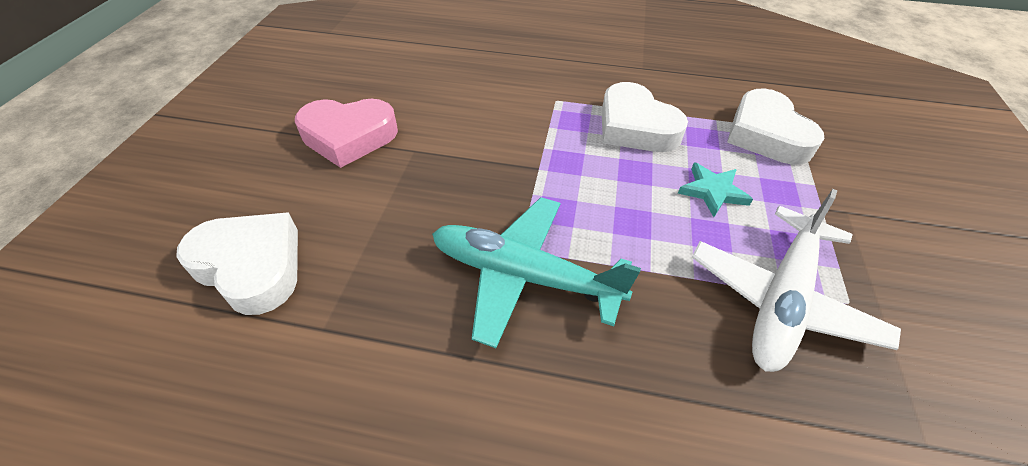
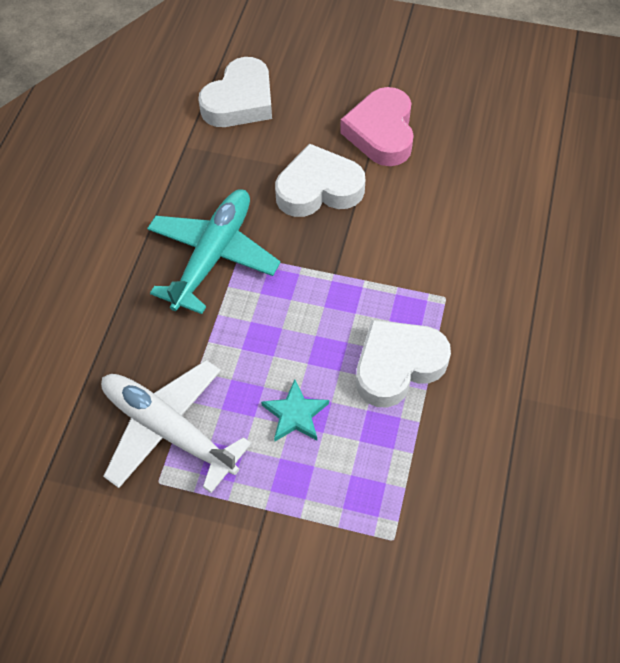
camera: 95 degrees right, 10 degrees up
(766, 135) = (384, 499): white heart -> white heart (318, 189)

